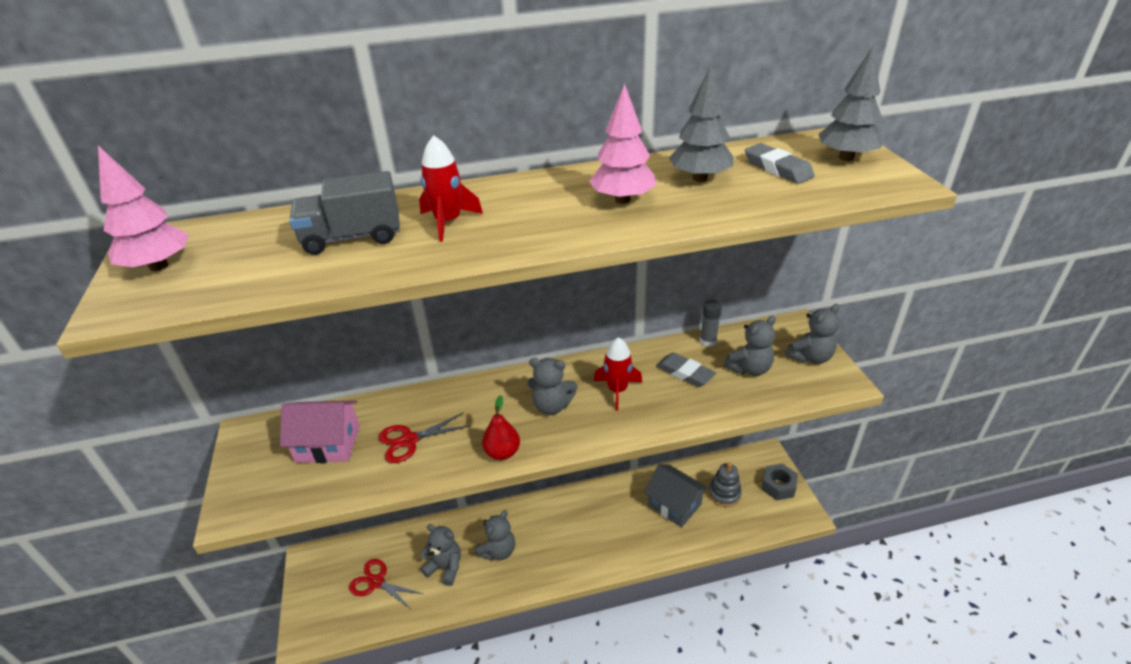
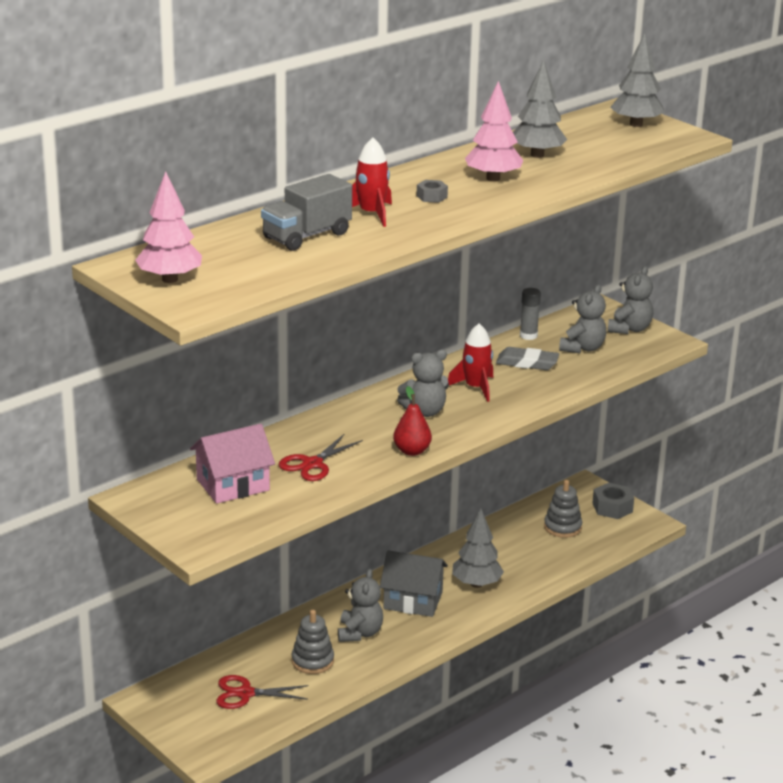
camera: 30 degrees left, 10 degrees down
(445, 567) = (312, 661): grey teddy bear -> grey stacking toy
(533, 211) = (431, 197): none -> grey nut
(619, 531) = (476, 584): none -> grey tree
(674, 505) = (518, 549): grey house -> grey house (413, 600)
(777, 168) = (591, 139): grey eraser -> none

